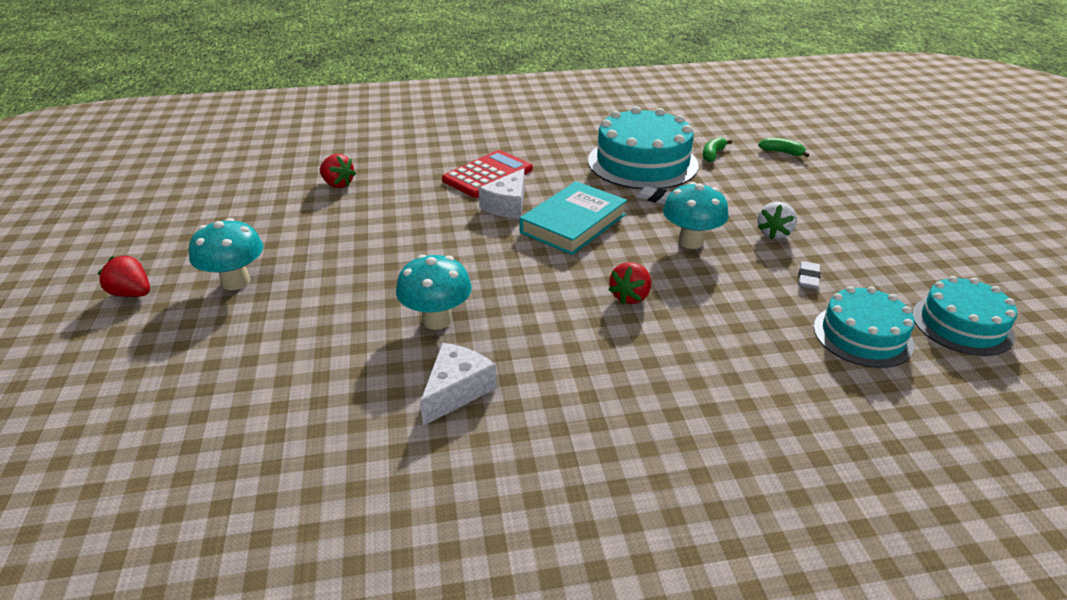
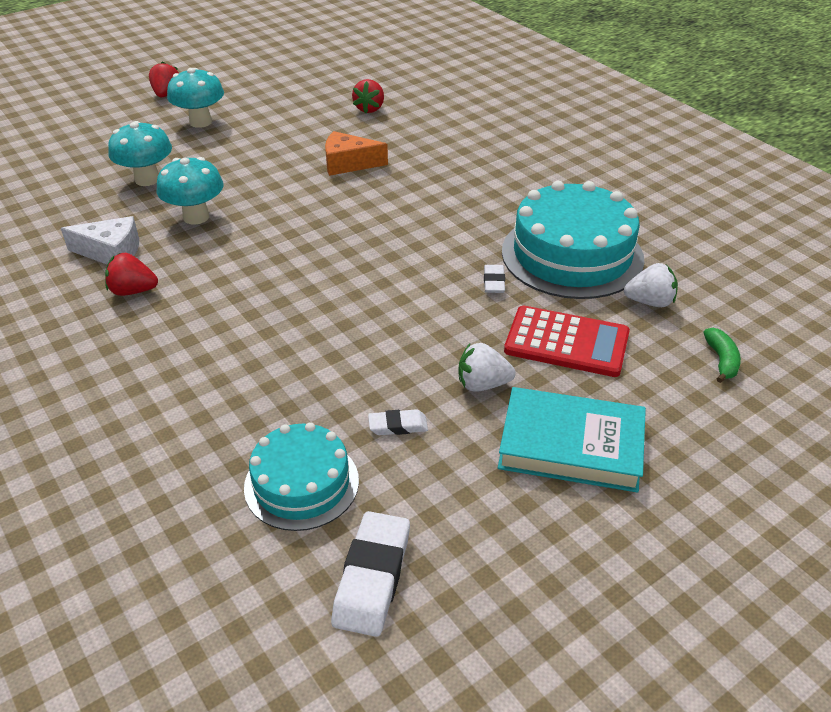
camera: 65 degrees right, 5 degrees up
(425, 216) = (348, 164): none -> orange cheese
(487, 175) = (452, 171): red calculator -> red calculator (566, 342)
(507, 205) = (401, 197): white cheese -> none
(573, 223) = (396, 242): turquoise book -> turquoise book (571, 445)
(630, 297) = (285, 306): red strawberry -> red strawberry (133, 291)
(690, 241) = (416, 324): turquoise mushroom -> turquoise mushroom (147, 179)
(713, 154) = (650, 302): green banana -> white strawberry
(962, 325) = (372, 577): turquoise cake -> white eraser

